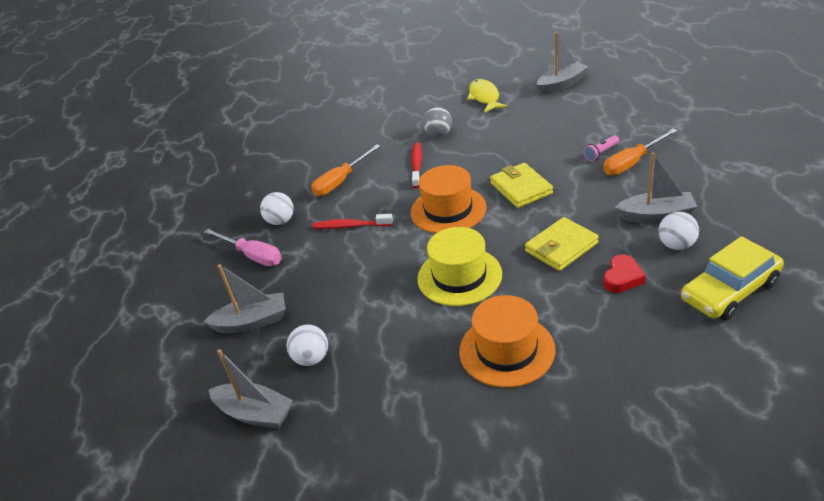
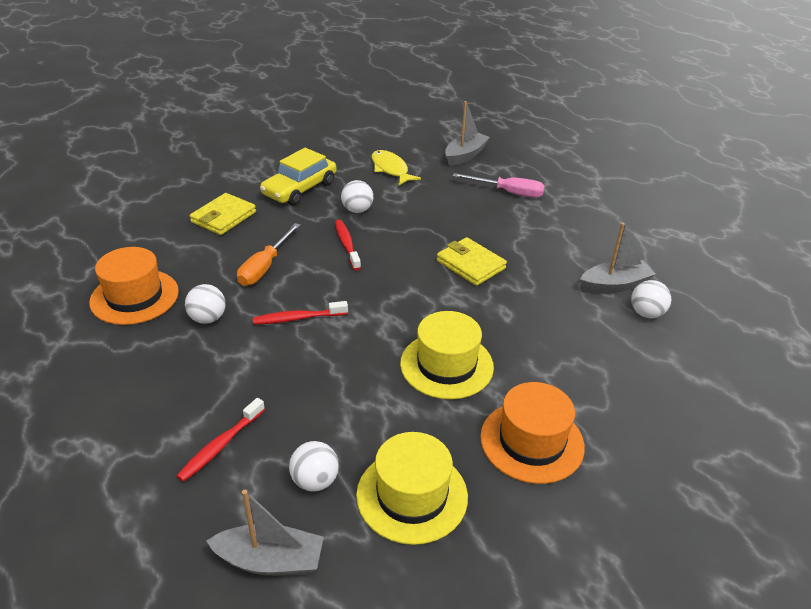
camera: 25 degrees left, 0 degrees up
(252, 256) = (187, 363): pink screwdriver -> pink screwdriver (508, 192)
(252, 322) = (220, 445): grey boat -> red toothbrush
(383, 381) = (412, 495): none -> yellow hat
(439, 134) = (357, 210): grey ball -> white ball
(448, 210) = (403, 292): orange hat -> orange hat (134, 297)
(561, 247) = (538, 324): yellow wallet -> yellow wallet (223, 217)
(601, 153) = (534, 224): pink flashlight -> none
(622, 278) = (611, 351): red heart -> none
(632, 163) = (568, 233): orange screwdriver -> none
(729, 291) = (713, 355): yellow car -> yellow car (299, 188)

